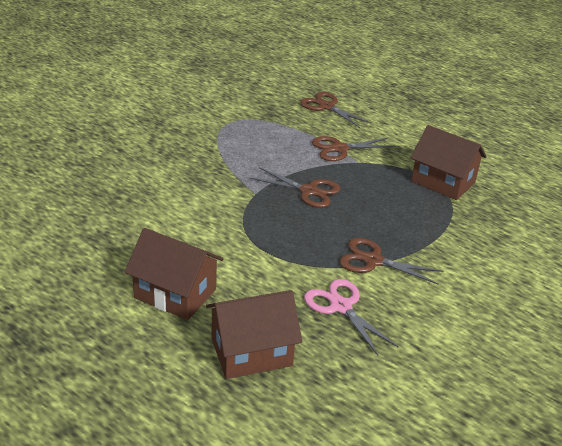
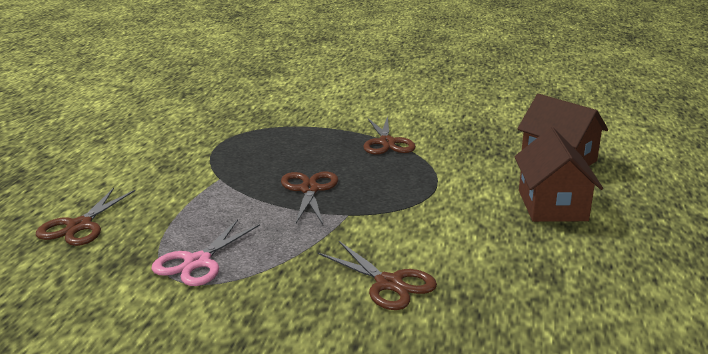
camera: 115 degrees left, 10 degrees down
(339, 149) = (197, 194): brown scissors -> brown scissors (389, 283)
(341, 307) = (461, 143): pink scissors -> pink scissors (198, 262)
(443, 182) = (220, 137): brown house -> none

